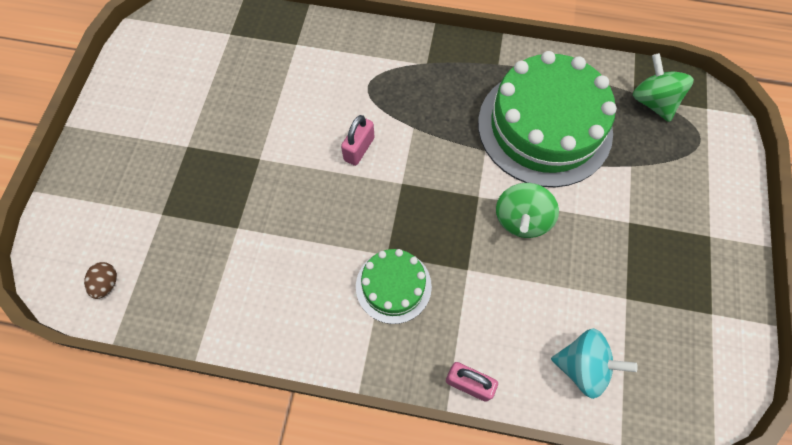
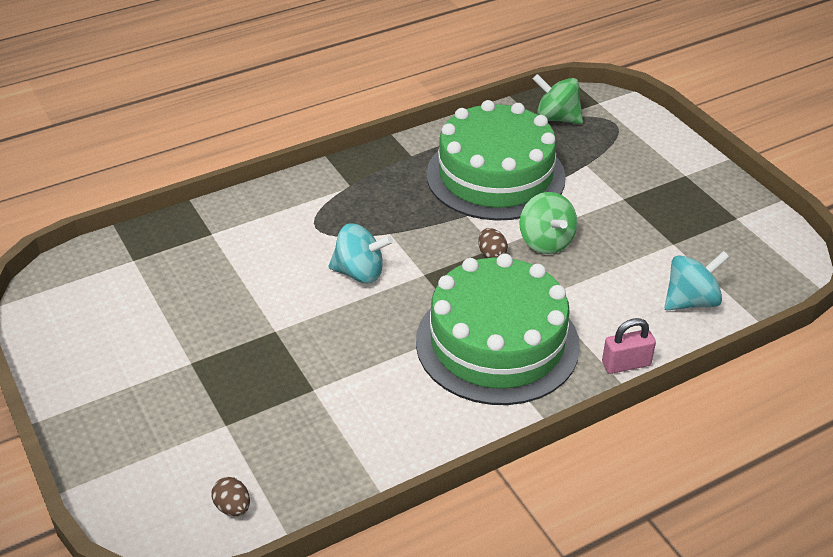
camera: 40 degrees left, 25 degrees down
(359, 149) = (360, 273): pink padlock -> turquoise spinning top
(393, 286) = (497, 343): green cake -> green cake, size x1.98
(468, 201) = (491, 254): none -> brown egg

